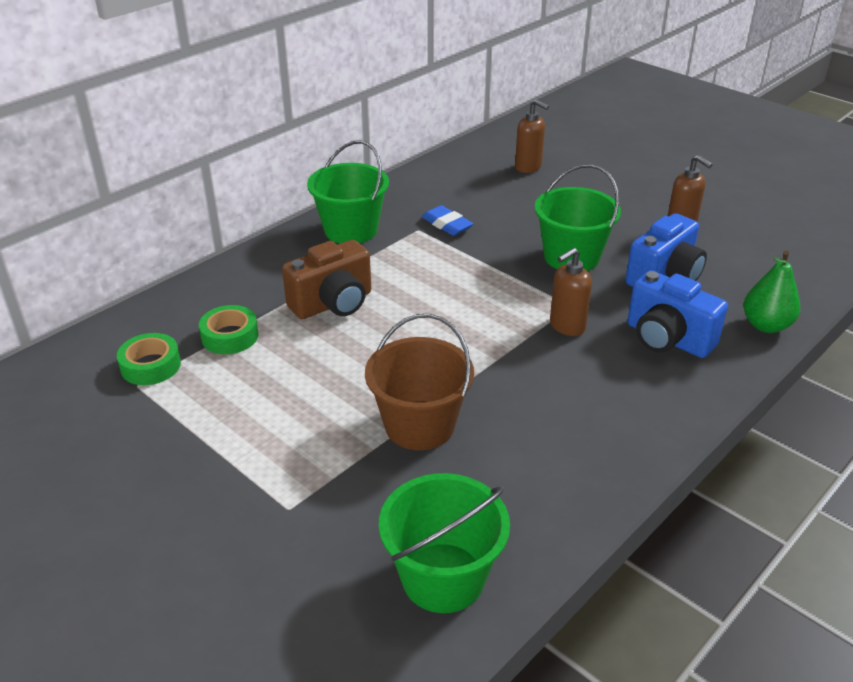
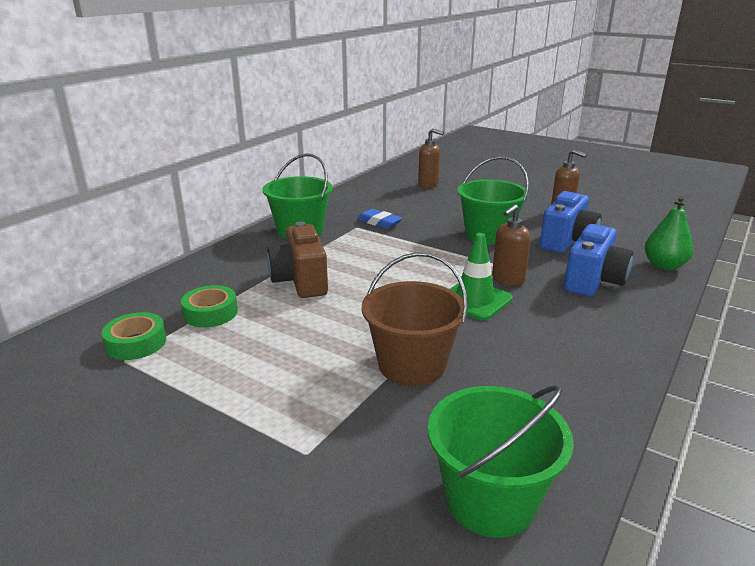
camera: 10 degrees left, 10 degrees down
(333, 304) = (300, 281): brown camera -> brown camera turned 120 degrees clockwise
(517, 350) = (474, 300): none -> green traffic cone
(667, 339) = (593, 281): blue camera -> blue camera turned 90 degrees counterclockwise

